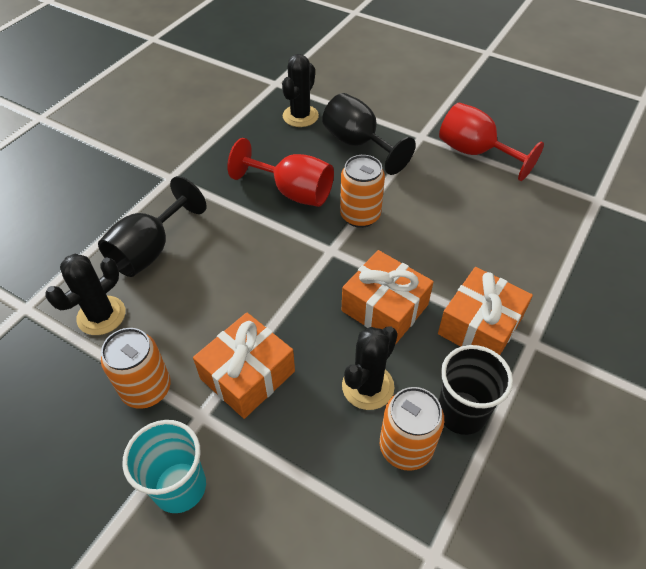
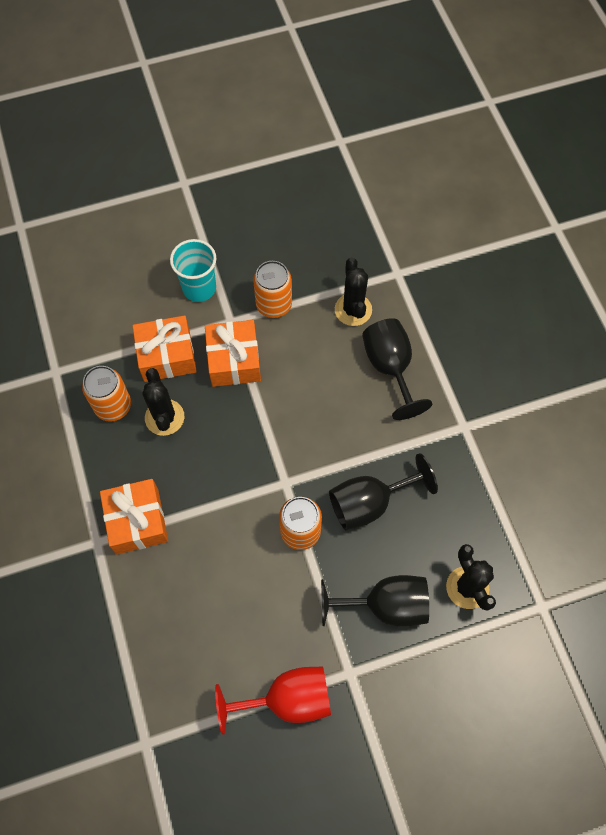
camera: 130 degrees right, 15 degrees up
(292, 192) = (369, 503): red goblet -> black goblet
(384, 308) = (206, 475): orange gift -> orange gift (167, 356)
(461, 412) = (101, 453): black cup -> none

